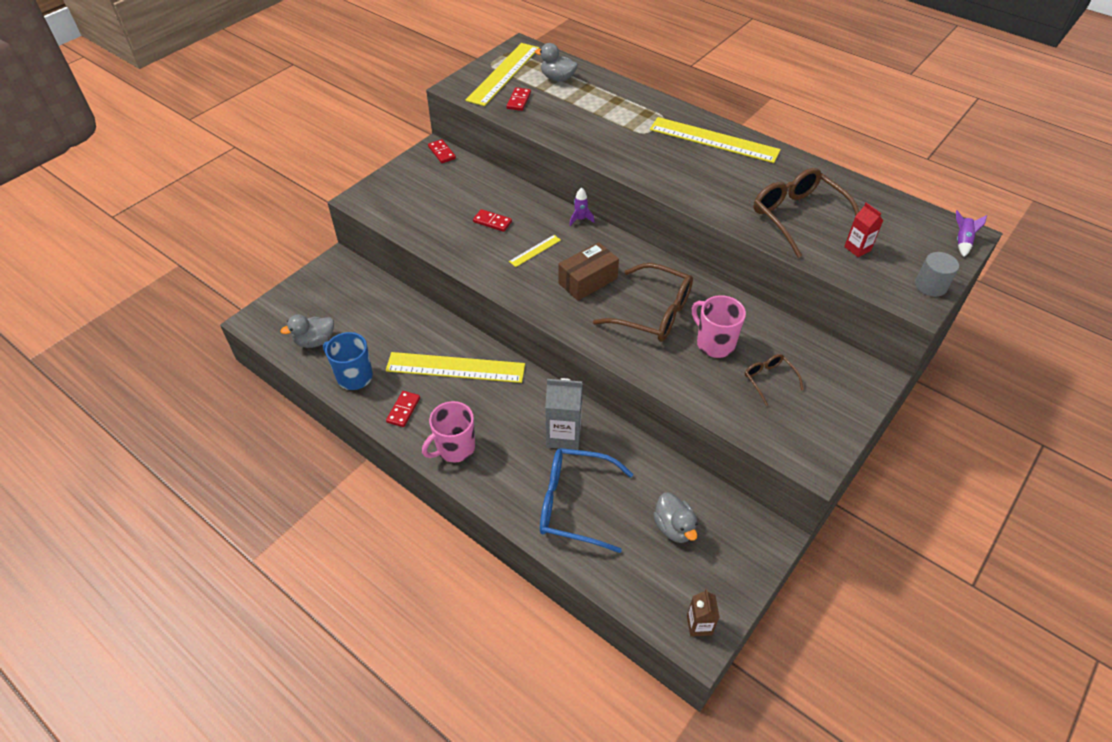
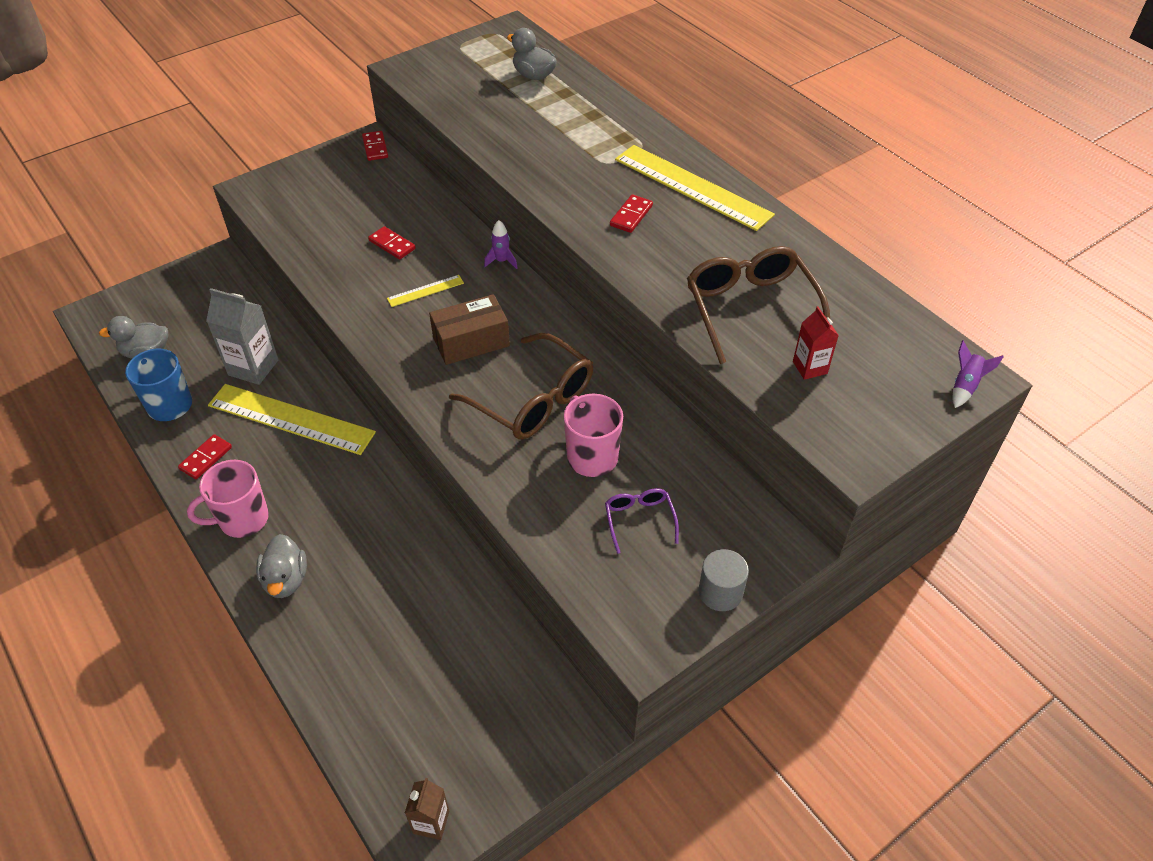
camera: 15 degrees right, 0 degrees up
(503, 73) = (470, 59): yellow ruler -> none
(518, 101) = (470, 96): red domino -> red domino (631, 216)
(563, 435) = (379, 534): grey carton -> grey carton (253, 367)
(575, 504) = (351, 625): blue glasses -> none
(674, 527) = (460, 686): grey duck -> grey duck (286, 580)
(769, 380) = (639, 520): brown glasses -> purple glasses
(930, 286) = (886, 439): grey cylinder -> grey cylinder (720, 592)

